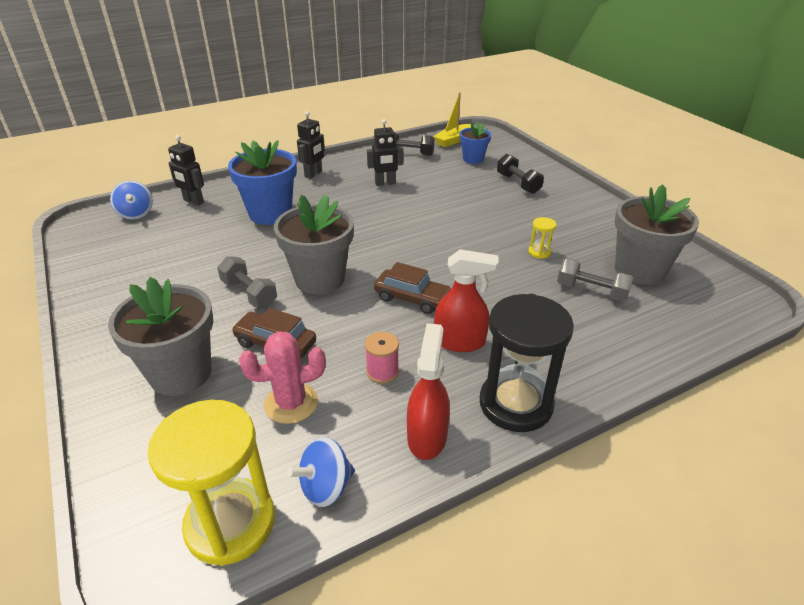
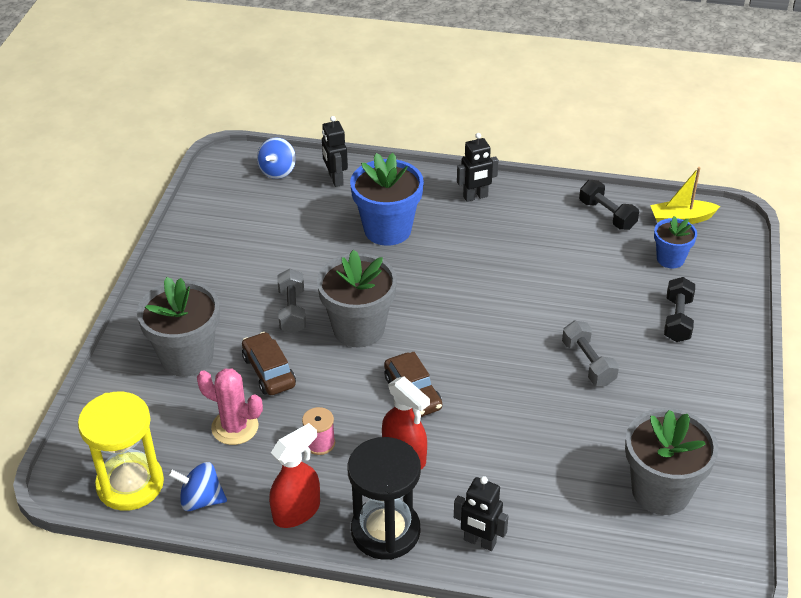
camera: 40 degrees right, 5 degrees up
(385, 183) = (534, 246): black robot -> black robot (479, 542)
(539, 252) = (586, 414): yellow hourglass -> none
(591, 291) = (580, 482): grey dumbbell -> grey dumbbell (588, 363)

